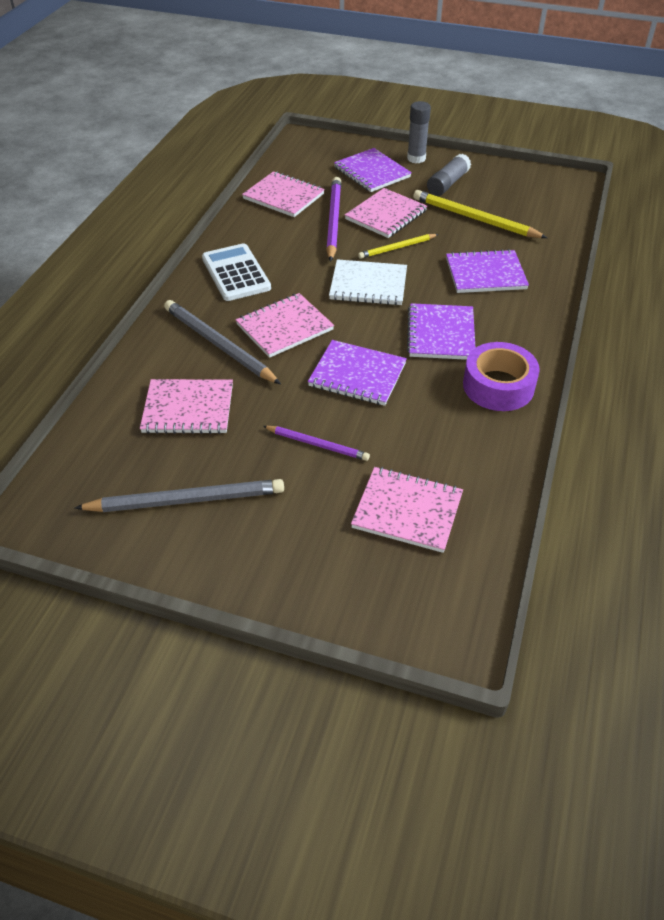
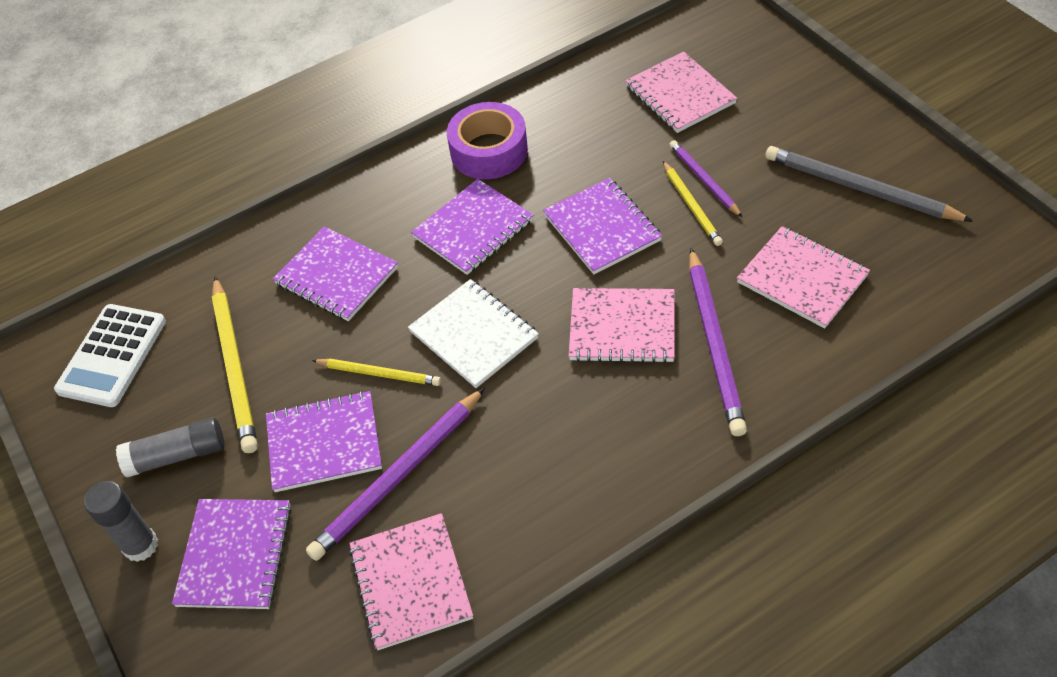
camera: 135 degrees left, 5 degrees up
(218, 345) = (715, 344): grey pencil -> purple pencil
(236, 273) = (610, 451): white calculator -> white calculator (112, 356)
(309, 420) = (691, 205): none -> yellow pencil
(386, 215) = (324, 443): pink notebook -> purple notebook

